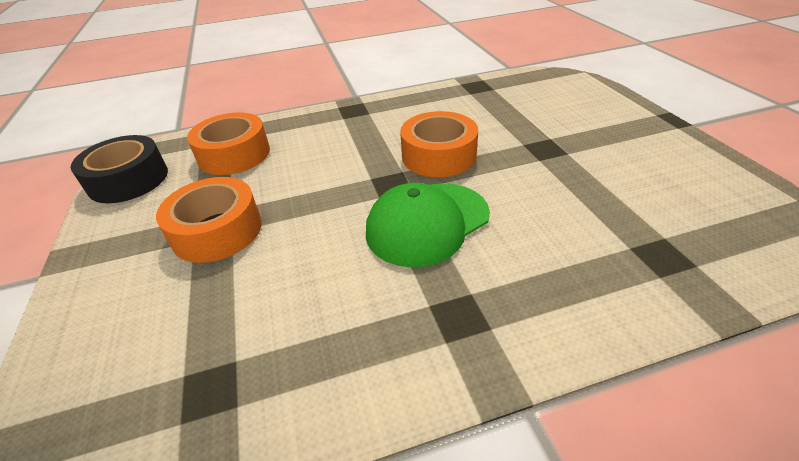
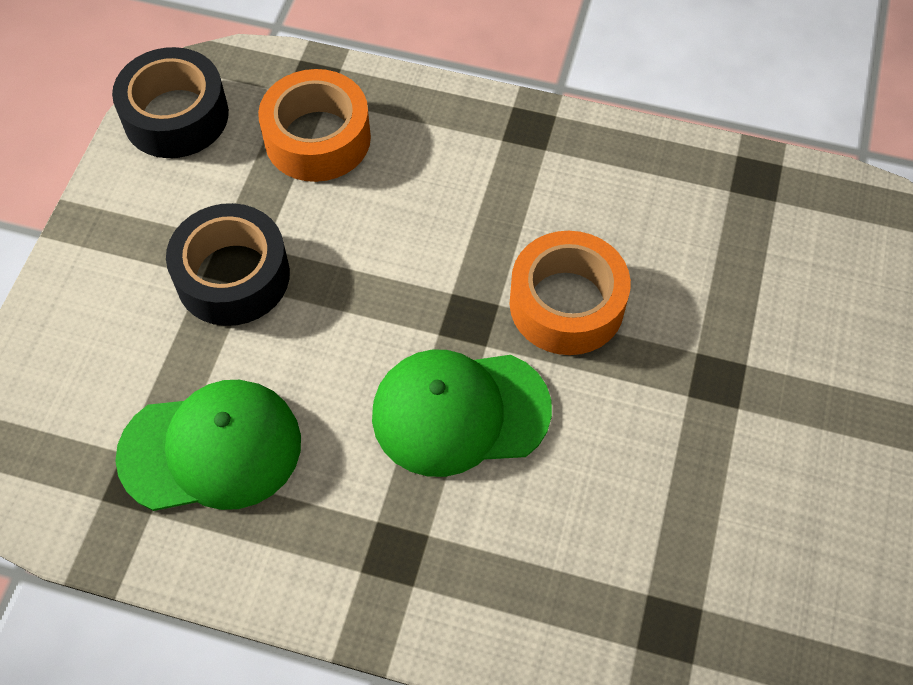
camera: 30 degrees right, 20 degrees up
(217, 231) = (233, 276): orange tape -> black tape
(264, 331) = (211, 449): none -> green cap

